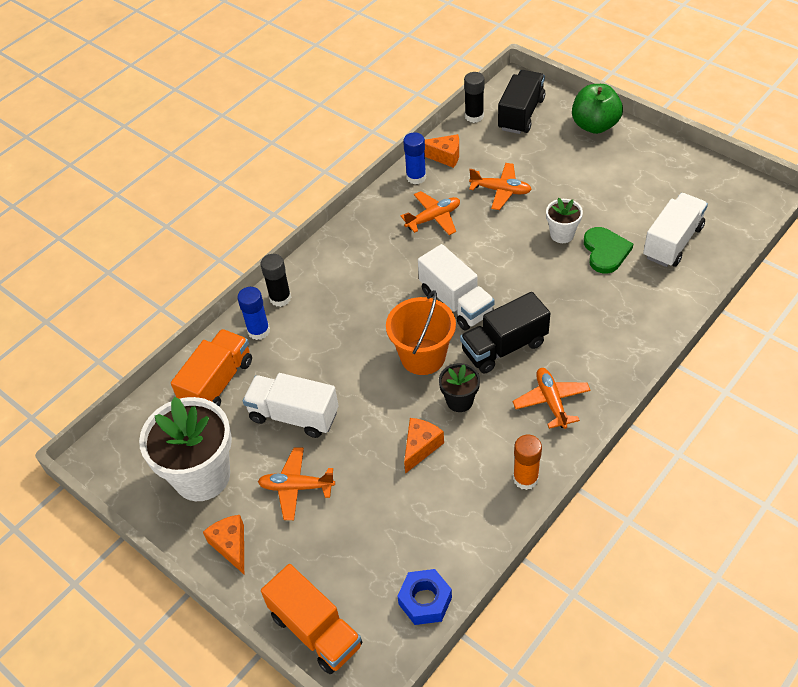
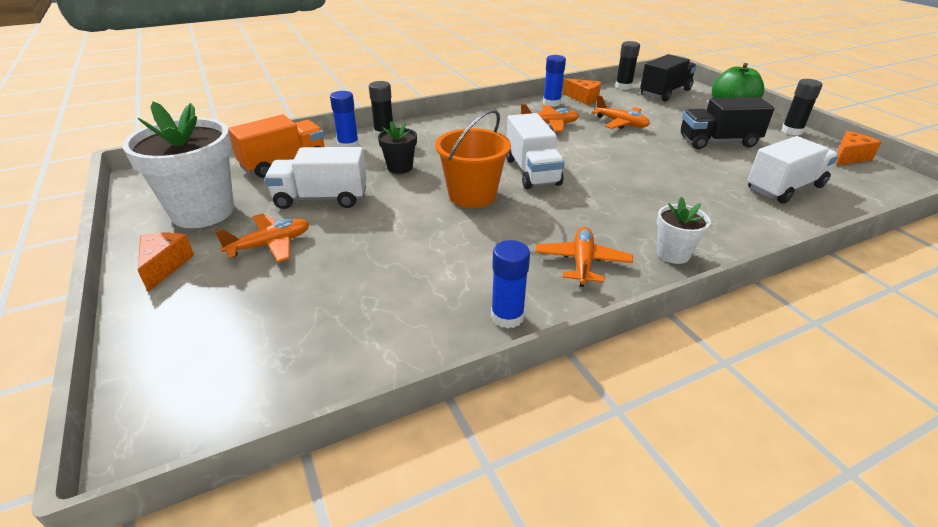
camera: 20 degrees right, 15 degrees down
(294, 416) = (321, 199): white truck -> white truck turned 45 degrees counterclockwise
(296, 487) = (270, 245): orange plane -> orange plane turned 120 degrees clockwise
(316, 630) = (151, 369): orange truck -> none
(420, 447) = (414, 254): orange cheese -> orange cheese (849, 157)
(425, 601) = (293, 391): blue nut -> none
(459, 401) = (483, 233): black flower pot -> black flower pot (400, 167)
(504, 347) = (558, 210): black truck -> black truck (718, 141)
(525, 478) = (507, 317): orange glue stick -> blue glue stick
(562, 234) = (665, 157): white flower pot -> white flower pot (673, 254)
(605, 251) = (705, 177): green heart -> none
(658, 146) = (791, 131): none -> black glue stick

